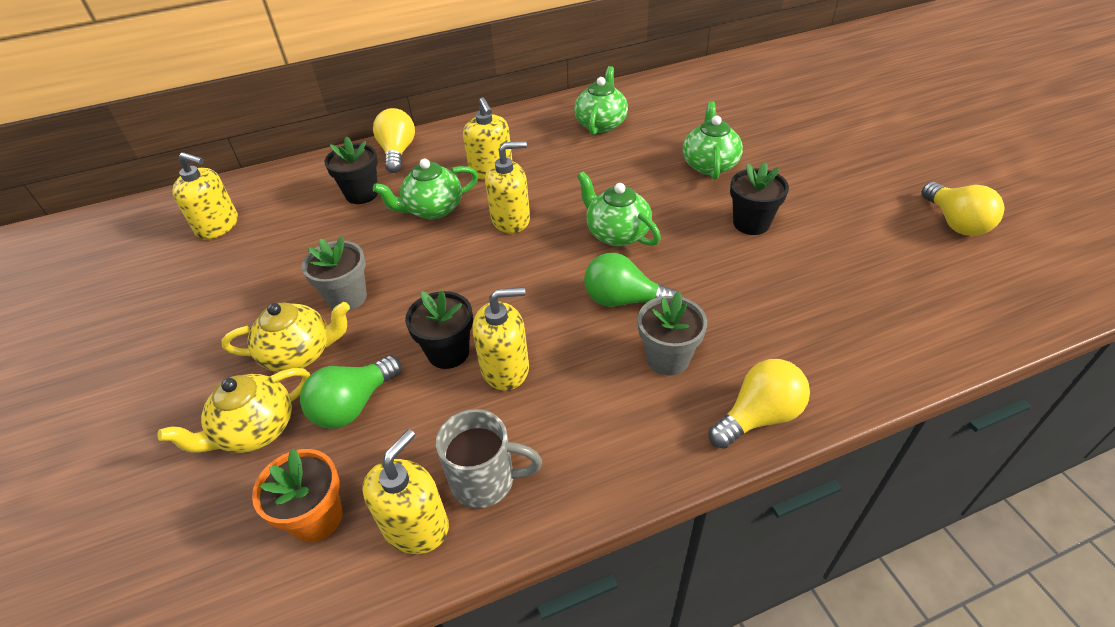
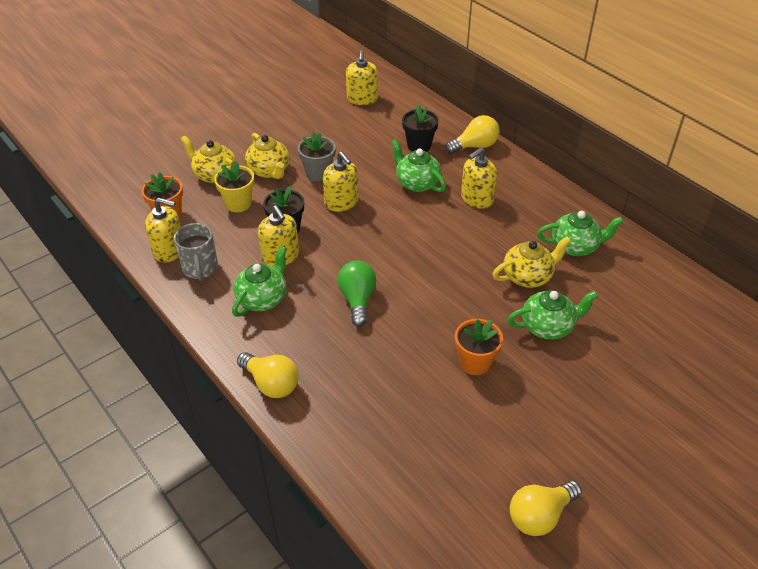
camera: 70 degrees right, 0 degrees up
(353, 405) = (238, 203): green light bulb -> yellow flower pot
(510, 219) = (422, 224): yellow soap dispenser -> yellow soap dispenser (341, 202)
(616, 233) = (428, 283): green teapot -> green teapot (262, 298)
(633, 161) = (528, 276): none -> yellow teapot
(667, 358) = (309, 331): grey flower pot -> none
(751, 223) = (475, 363): black flower pot -> orange flower pot

